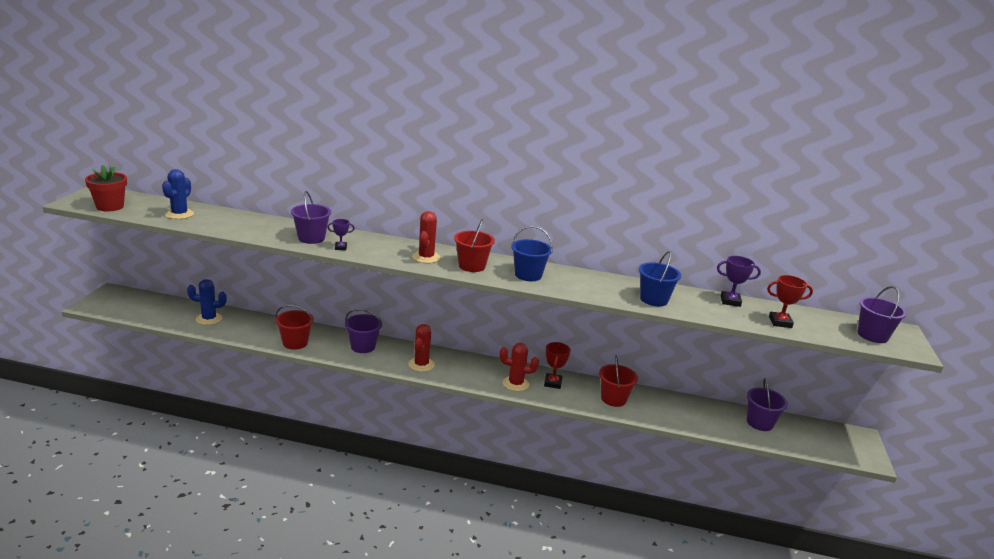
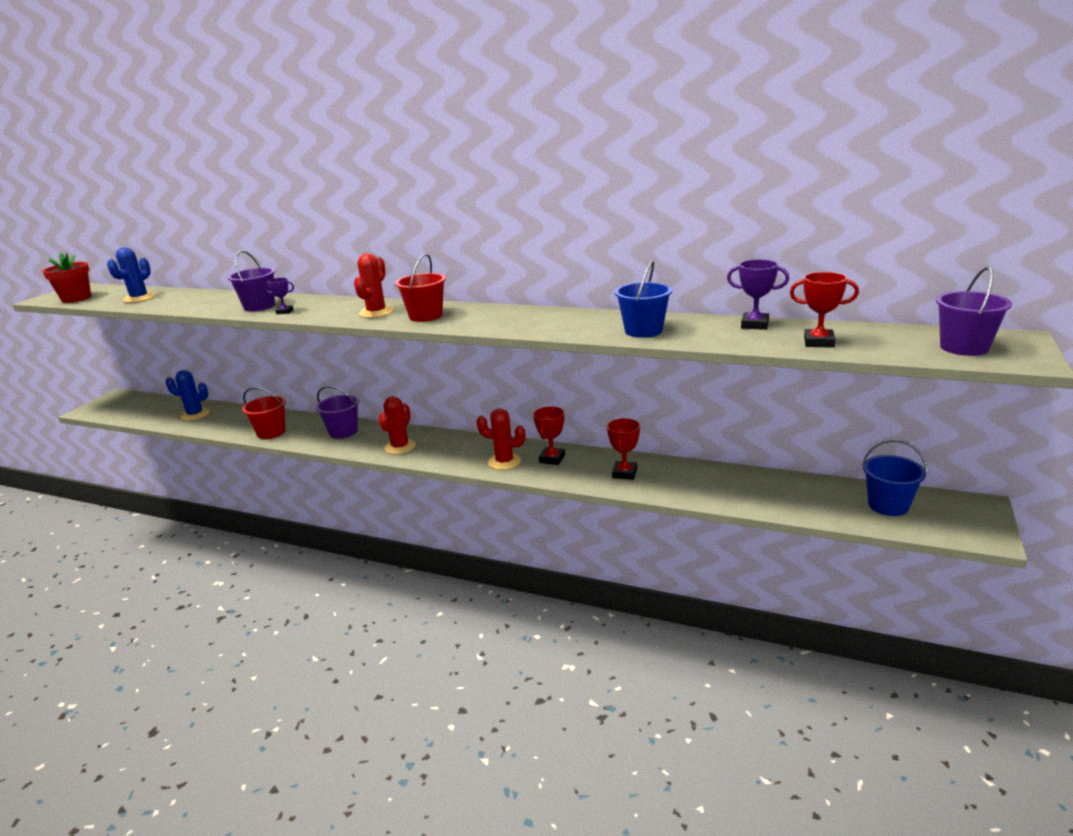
camera: 15 degrees right, 0 degrees up
(528, 275) = (490, 319): blue bucket -> blue bucket (888, 505)
(613, 399) = (624, 473): red bucket -> red trophy
(759, 423) = (823, 494): purple bucket -> none

